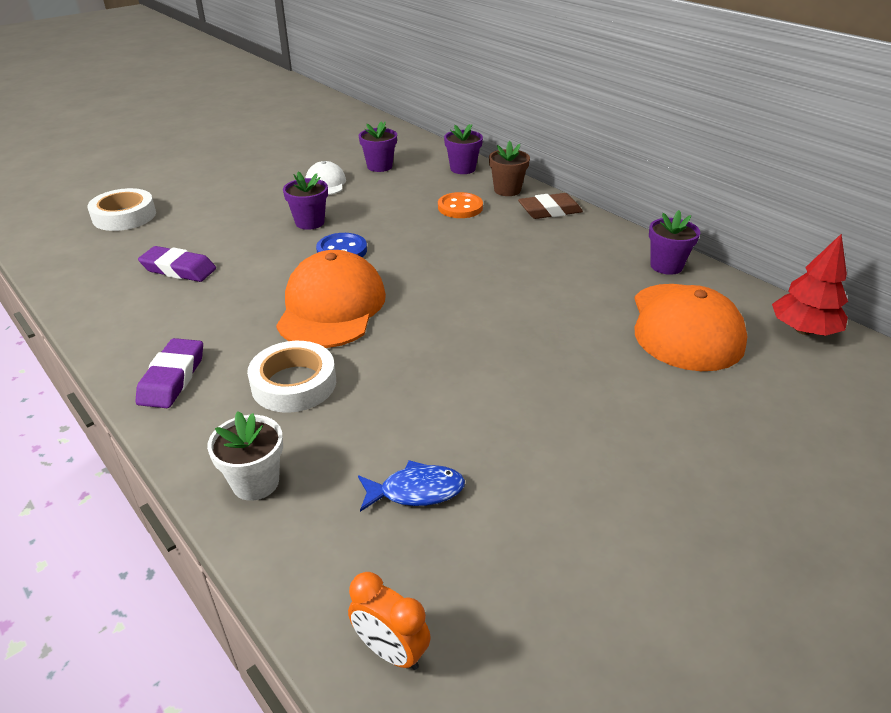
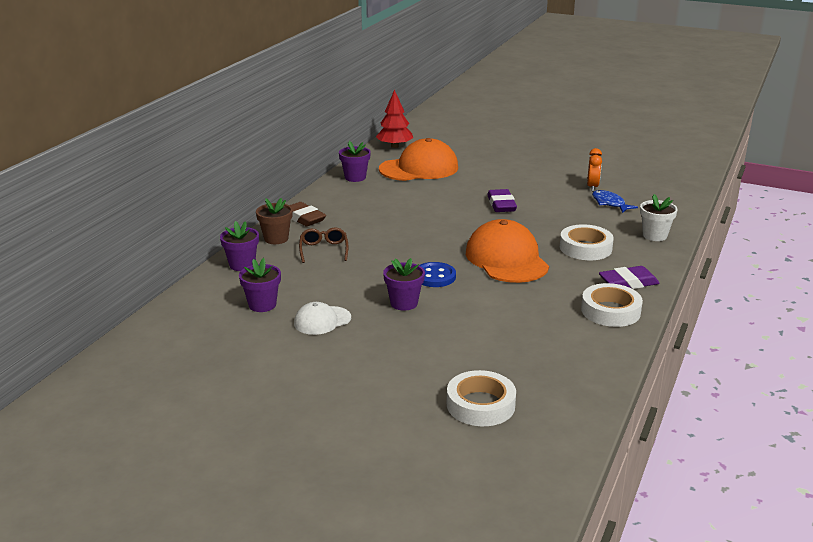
camera: 115 degrees left, 10 degrees down
(141, 335) = (610, 311): none -> white tape
(179, 269) = (529, 332): purple eraser -> purple eraser (501, 205)
(331, 307) = (506, 259): orange cap -> orange cap turned 90 degrees clockwise
(390, 651) = (678, 192): orange clock -> orange clock (592, 187)
(460, 207) = (324, 250): orange button -> brown glasses

